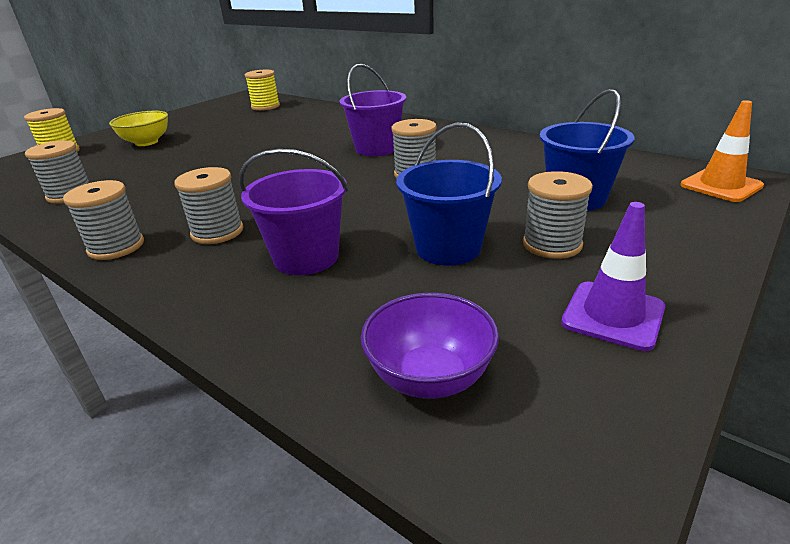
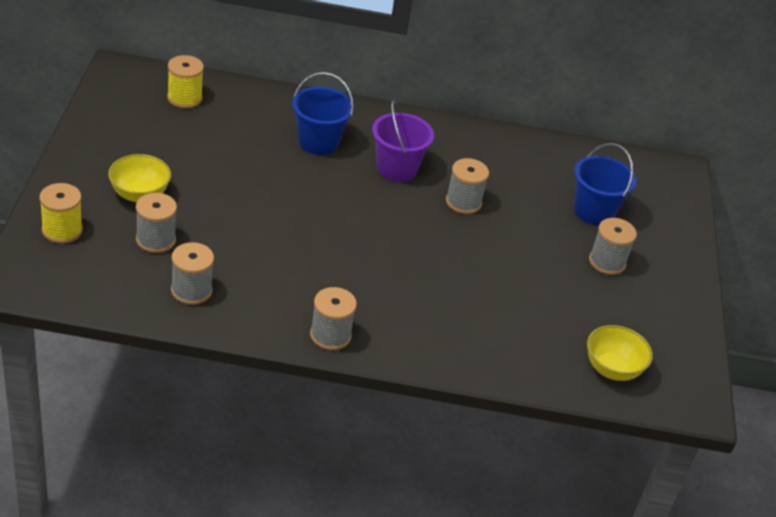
camera: 40 degrees left, 10 degrees up
(217, 232) = (386, 302): grey spool -> grey spool (156, 240)
(306, 257) = (475, 310): purple bucket -> none
(430, 377) = (612, 369): purple bowl -> yellow bowl
(448, 248) = (552, 280): blue bucket -> blue bucket (318, 142)
(613, 315) = (665, 309): purple traffic cone -> none
(721, 186) = (669, 179): orange traffic cone -> none

